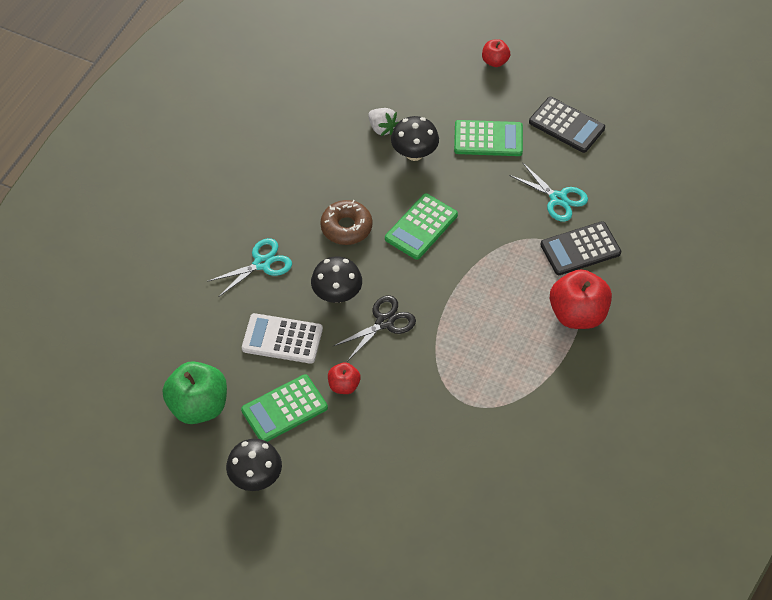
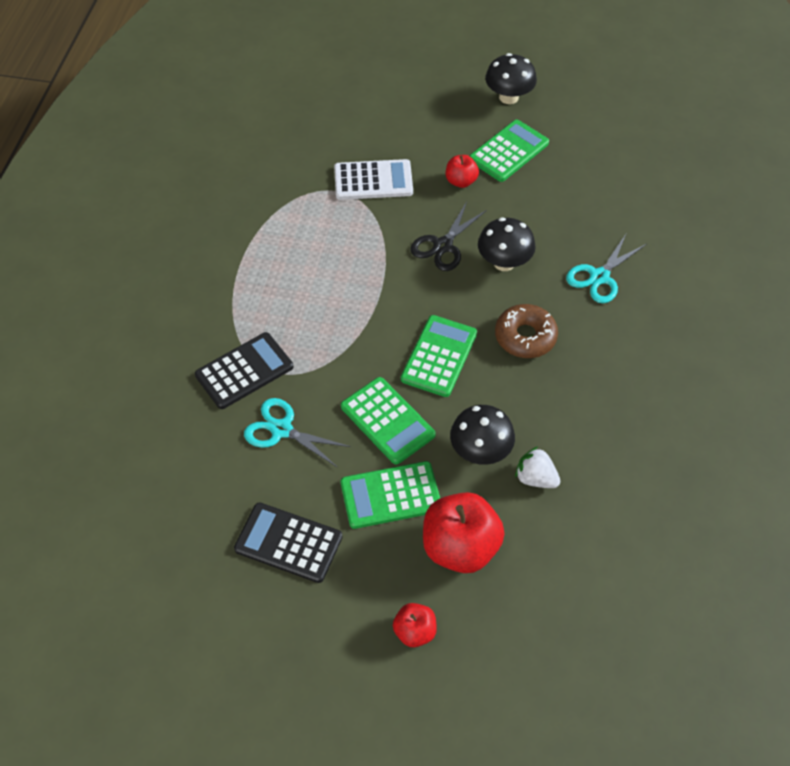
camera: 165 degrees right, 0 degrees up
(198, 406) = (589, 138): green apple -> none
(282, 339) = (540, 209): white calculator -> white calculator (373, 180)
(476, 188) = (387, 421): none -> green calculator
(577, 314) = (237, 297): red apple -> red apple (460, 547)

